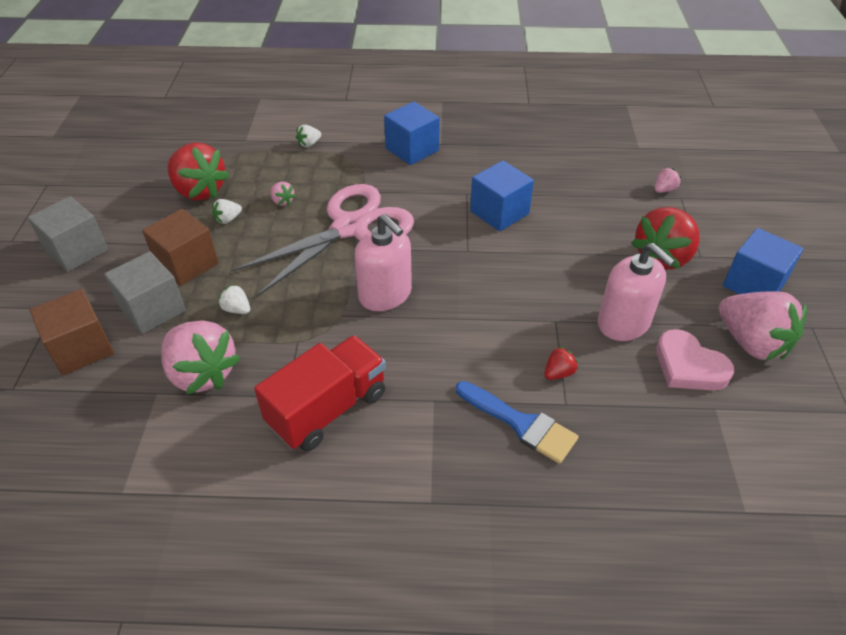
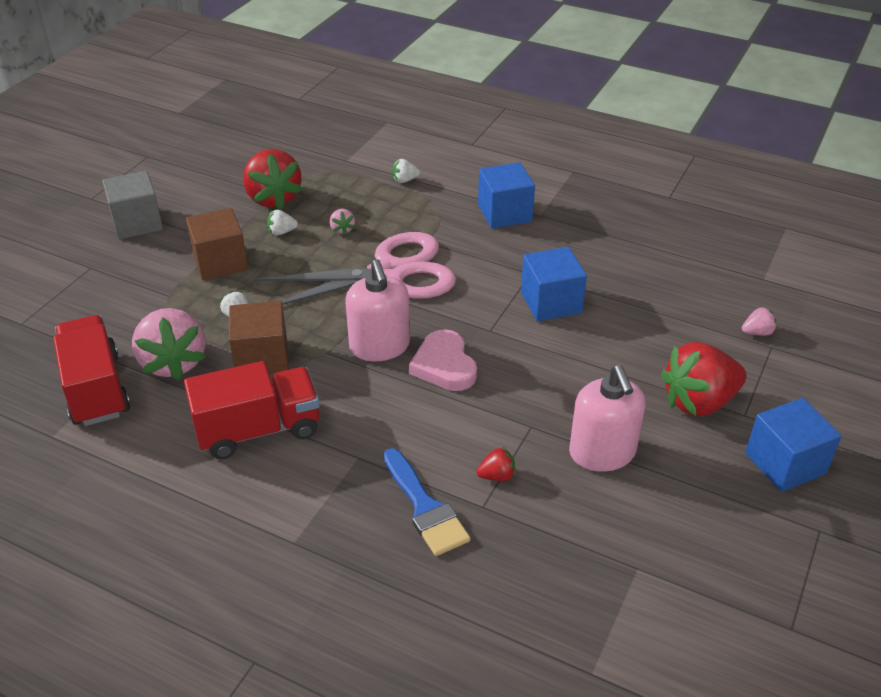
camera: 25 degrees right, 5 degrees down
(81, 348) = (91, 308): brown cube -> brown cube (262, 358)
(139, 428) = (96, 389): none -> red truck
(152, 309) = (167, 293): grey cube -> none
(689, 366) = (641, 518): pink heart -> pink heart (444, 365)
(751, 343) = (732, 520): pink strawberry -> none

